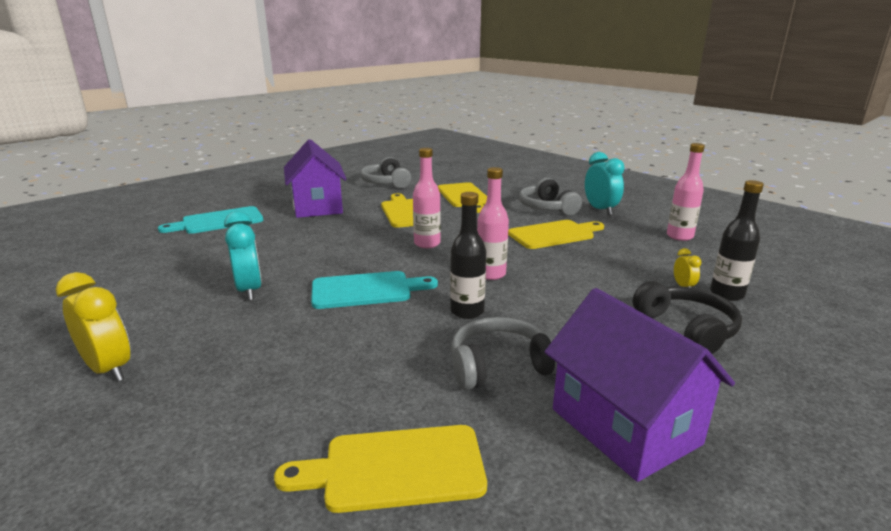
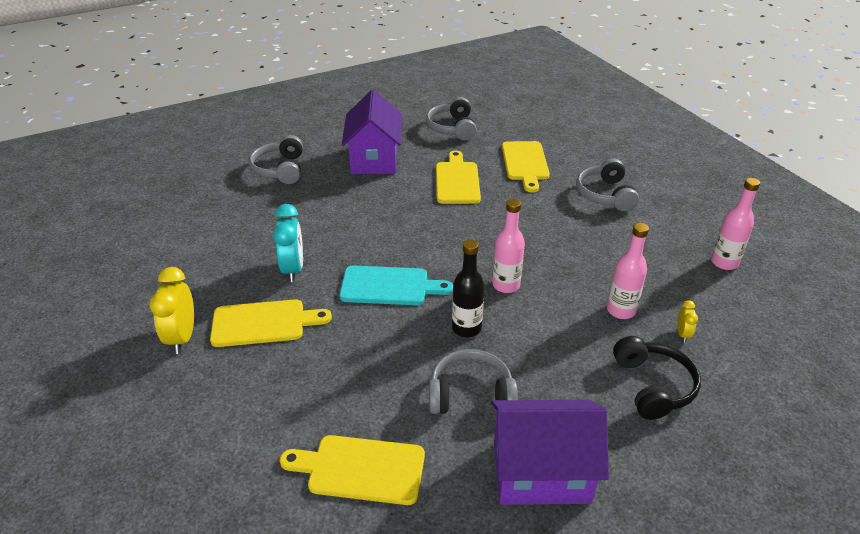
camera: 15 degrees right, 15 degrees up
(109, 369) = (182, 337): yellow clock -> yellow clock turned 150 degrees counterclockwise
(218, 221) = (280, 169): turquoise cutting board -> grey headphones
(427, 244) = (462, 232): pink bottle -> pink bottle (621, 310)
(554, 234) = (592, 238): yellow cutting board -> yellow cutting board (264, 323)
(600, 210) = (661, 207): turquoise clock -> none
(624, 426) = (541, 472): purple house -> purple house turned 75 degrees counterclockwise
(726, 294) = (720, 352): black bottle -> none

